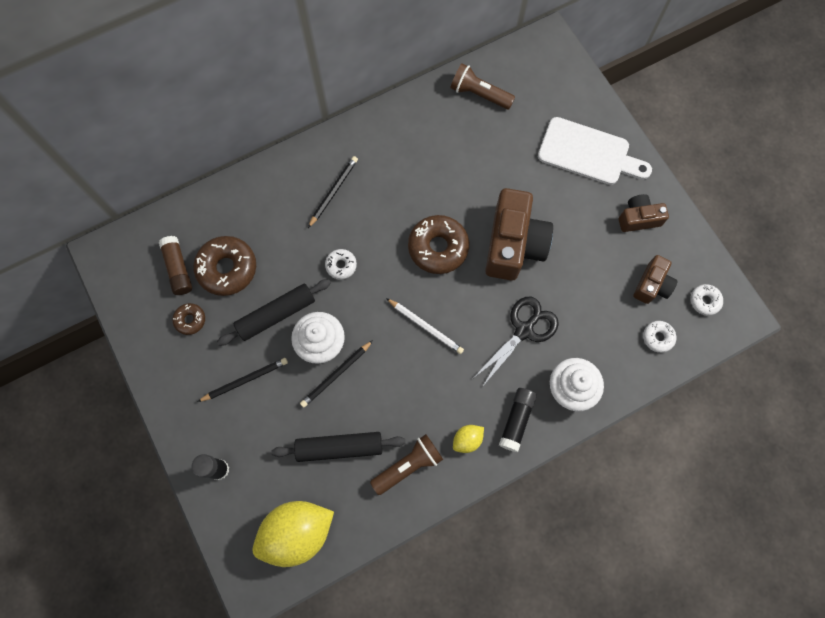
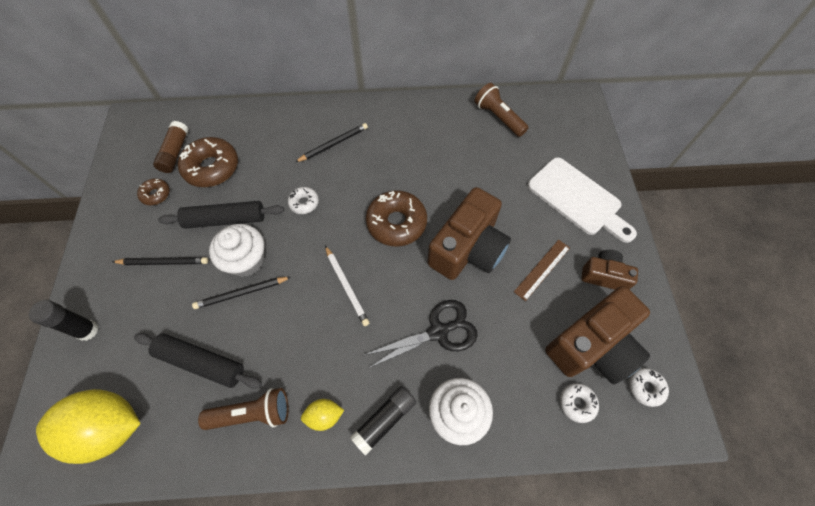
camera: 25 degrees right, 10 degrees down
(585, 236) = (542, 269): none -> brown ruler
(652, 285) = (592, 345): brown camera -> brown camera, size x1.86

